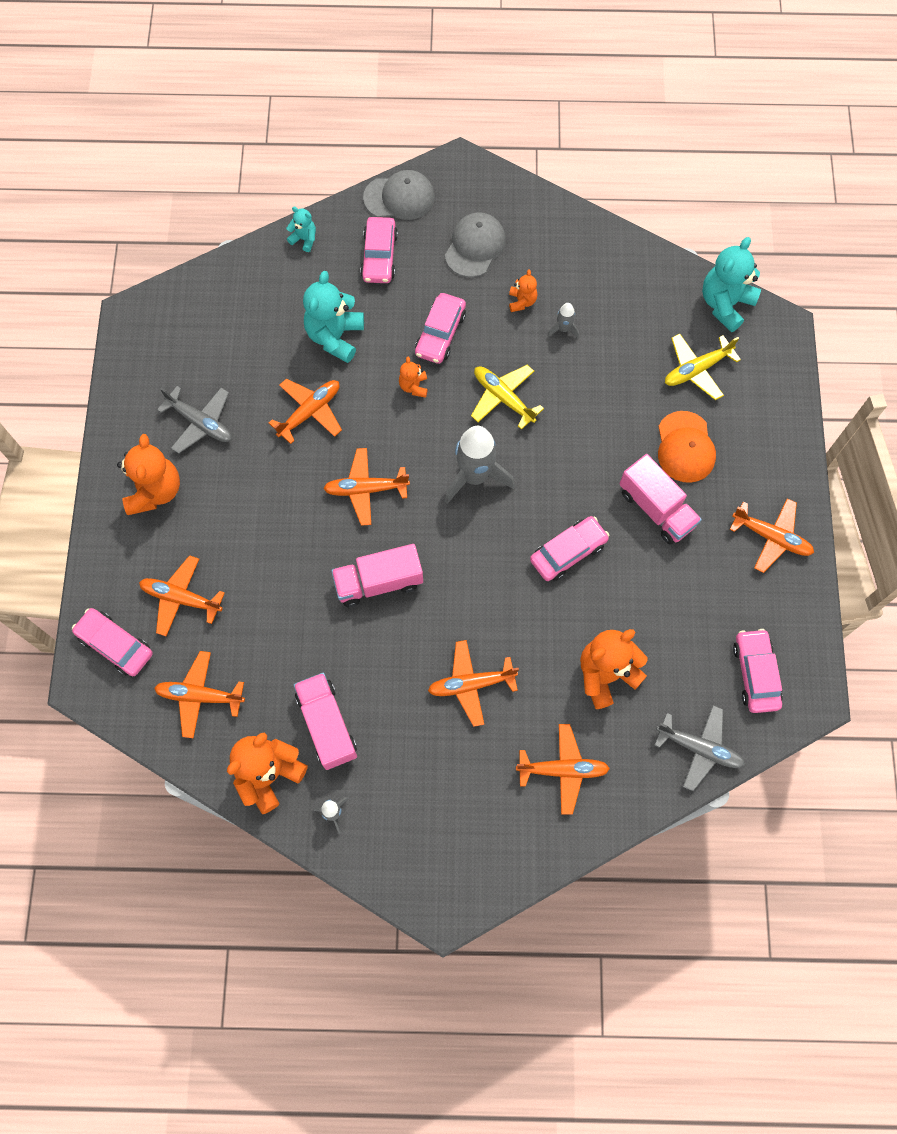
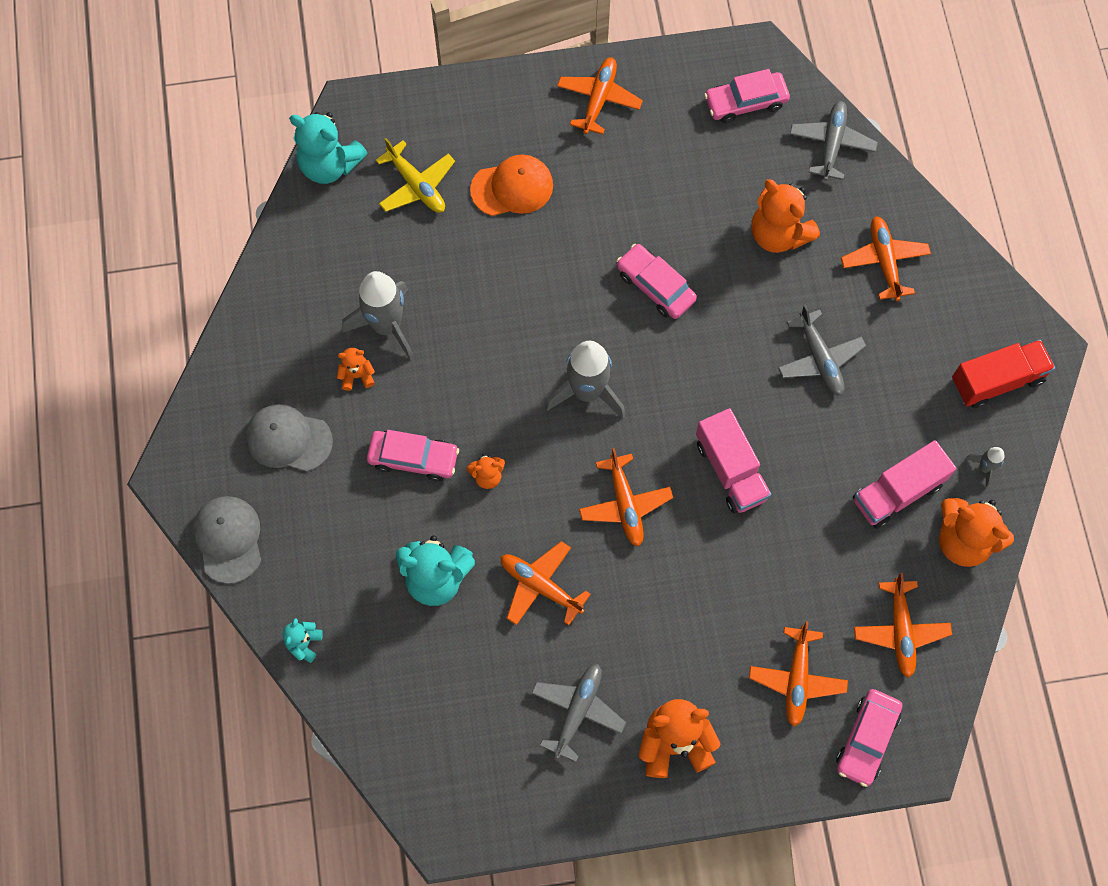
camera: 100 degrees left, 0 degrees up
(379, 256) = (317, 547): pink car -> none
(418, 850) = (997, 381): none -> red truck
(471, 684) = (819, 359): orange plane -> grey plane
(503, 398) = (485, 377): yellow plane -> none
(563, 329) = (387, 326): grey rocket -> grey rocket, size x2.18
(656, 508) = (588, 208): pink truck -> none

